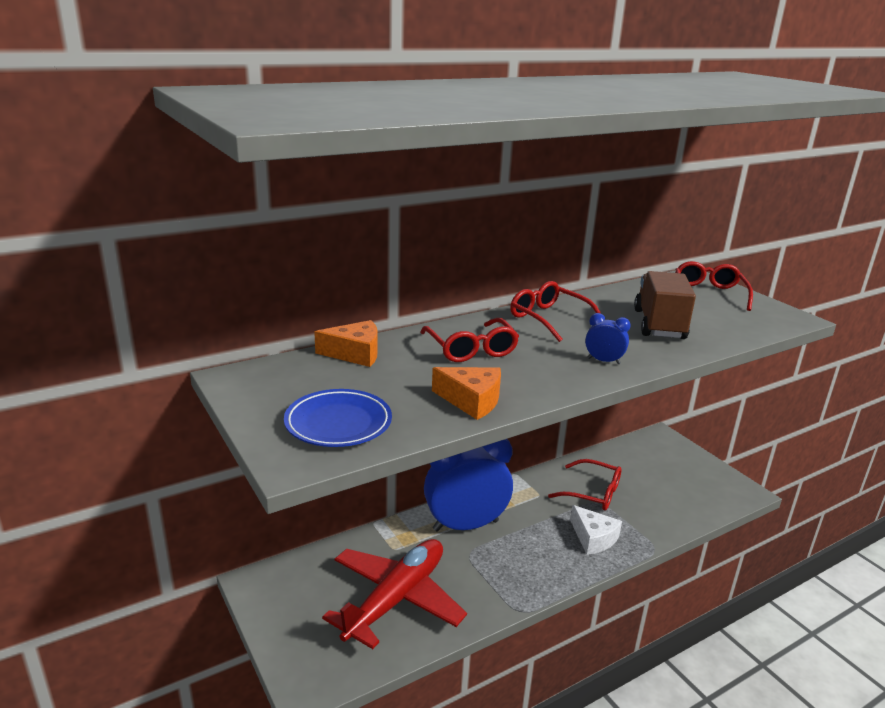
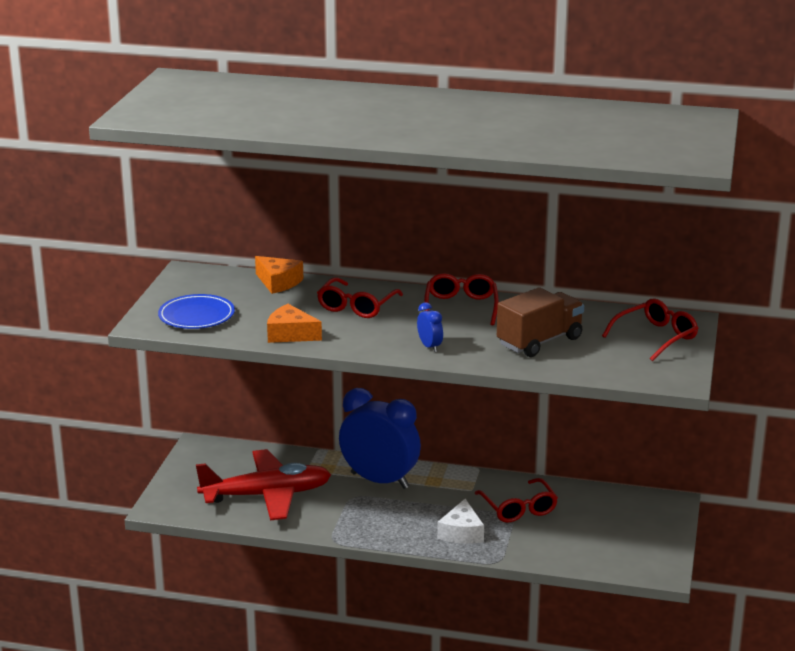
camera: 45 degrees right, 0 degrees up
(471, 401) = (290, 334): orange cheese -> orange cheese turned 135 degrees clockwise

